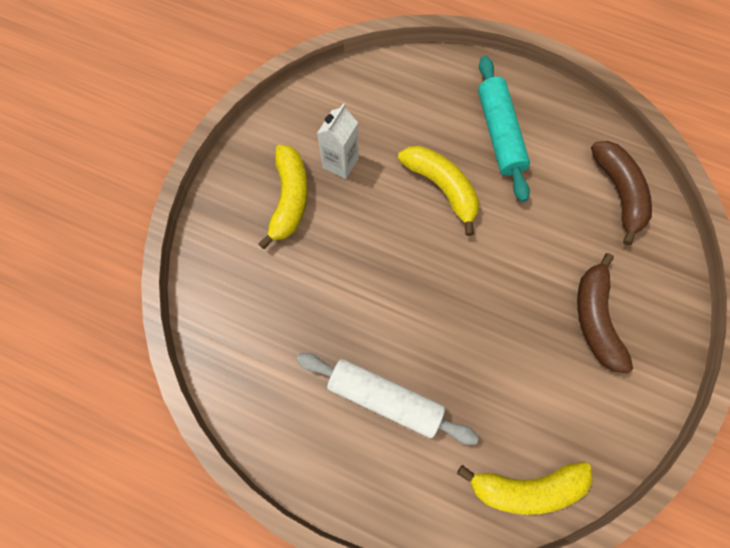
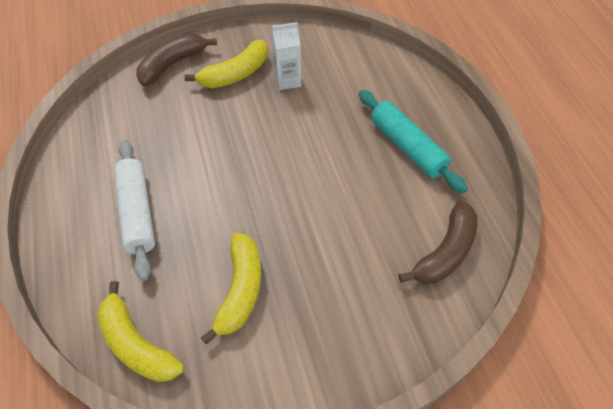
camera: 50 degrees right, 15 degrees down
(442, 188) = (327, 142): yellow banana -> yellow banana (240, 290)
(499, 134) = (407, 147): turquoise rolling pin -> turquoise rolling pin turned 75 degrees counterclockwise
(595, 318) = (318, 305): brown banana -> brown banana (173, 64)

